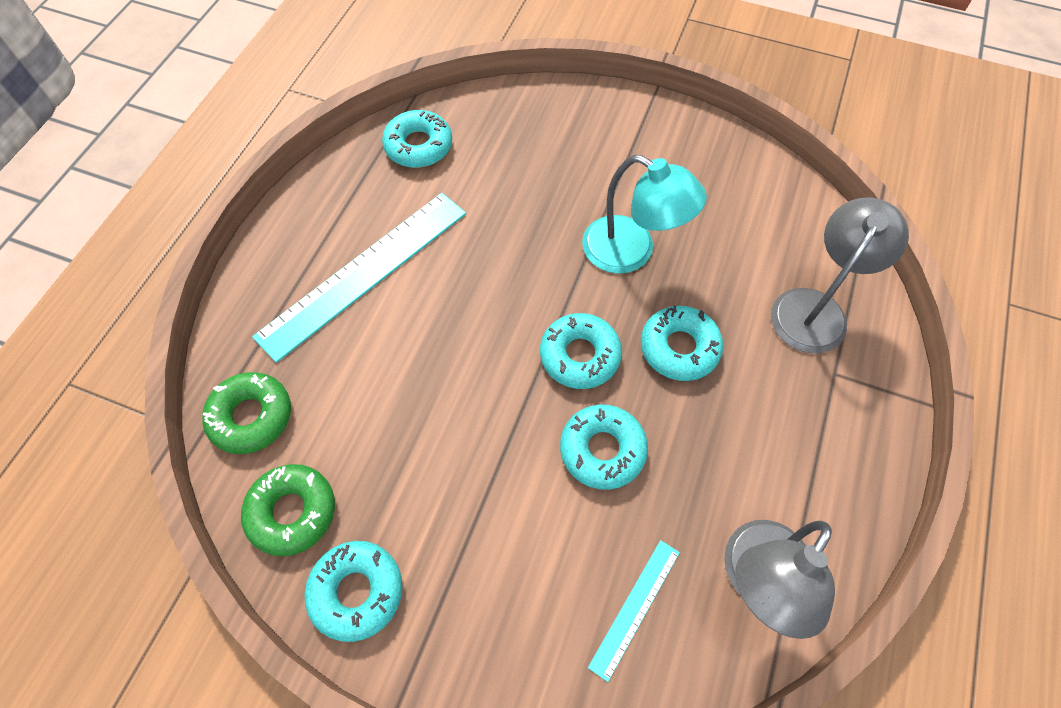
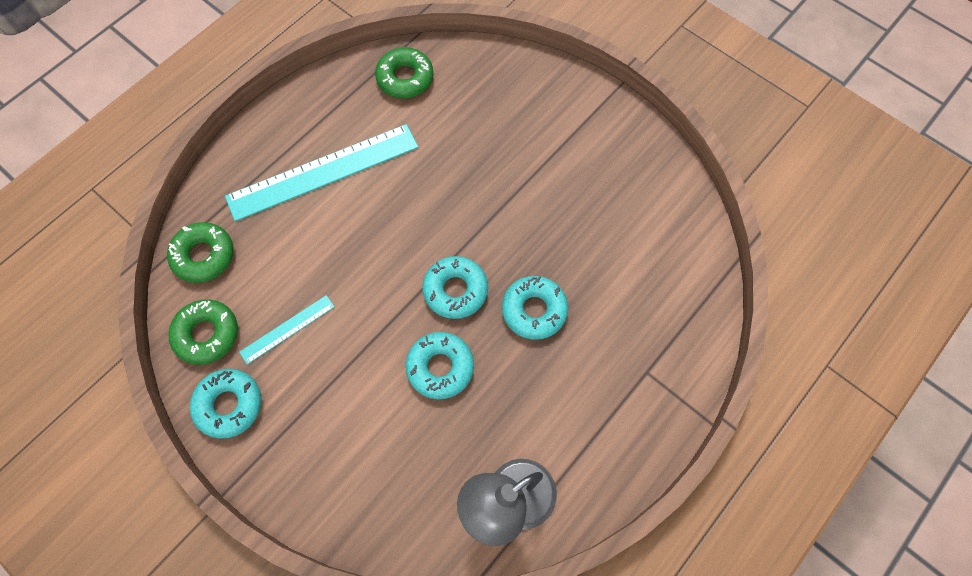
camera: 20 degrees right, 5 degrees up
(418, 146) = (405, 78): turquoise donut -> green donut
(631, 252) = (533, 220): turquoise lamp -> none
(635, 608) = (412, 487): turquoise ruler -> turquoise ruler (287, 329)
(815, 308) = (658, 315): grey lamp -> none

